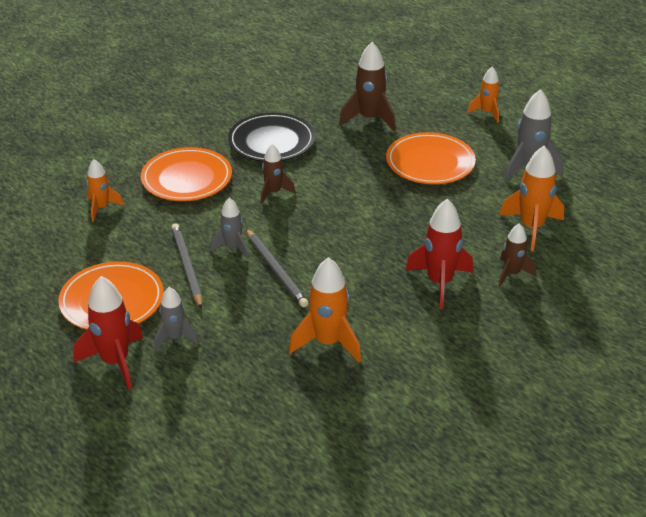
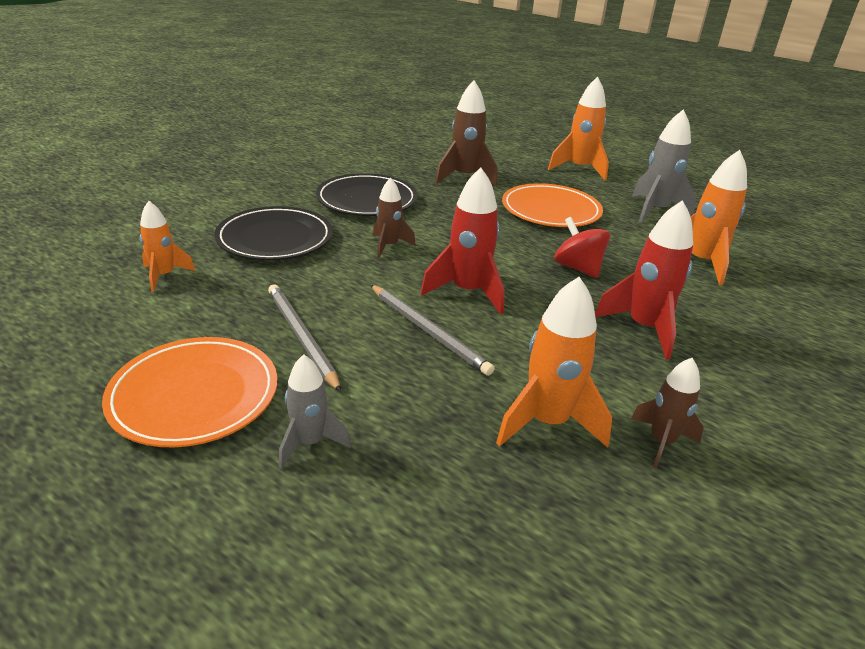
camera: 15 degrees left, 5 degrees down
(115, 362) = (213, 498): red rocket -> red rocket (468, 292)
(187, 178) = (275, 238): orange plate -> black plate
(232, 247) = (359, 309): grey rocket -> none
(419, 225) = (577, 268): none -> red spinning top
(487, 113) = (579, 169): orange rocket -> orange rocket, size x1.62
(512, 273) = (718, 310): brown rocket -> brown rocket (661, 441)

